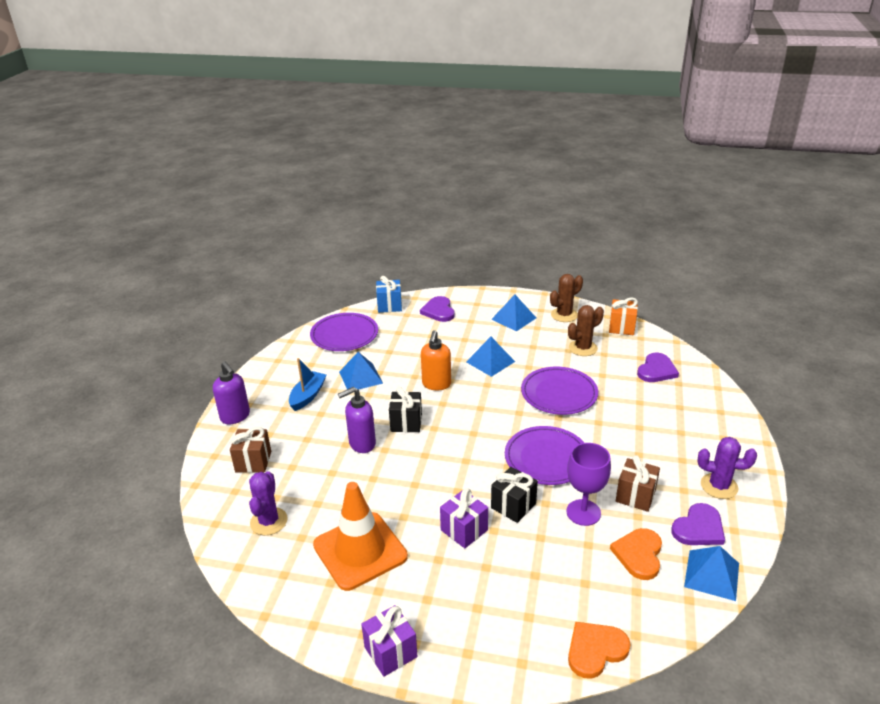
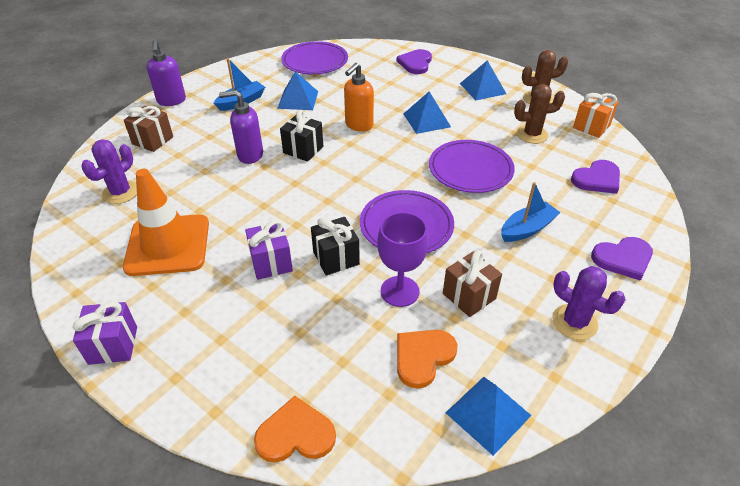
camera: 25 degrees right, 10 degrees up
(389, 306) = (375, 48): blue gift -> none
(637, 428) = (527, 229): none -> blue boat
(699, 528) = (513, 357): purple heart -> purple heart (623, 259)

